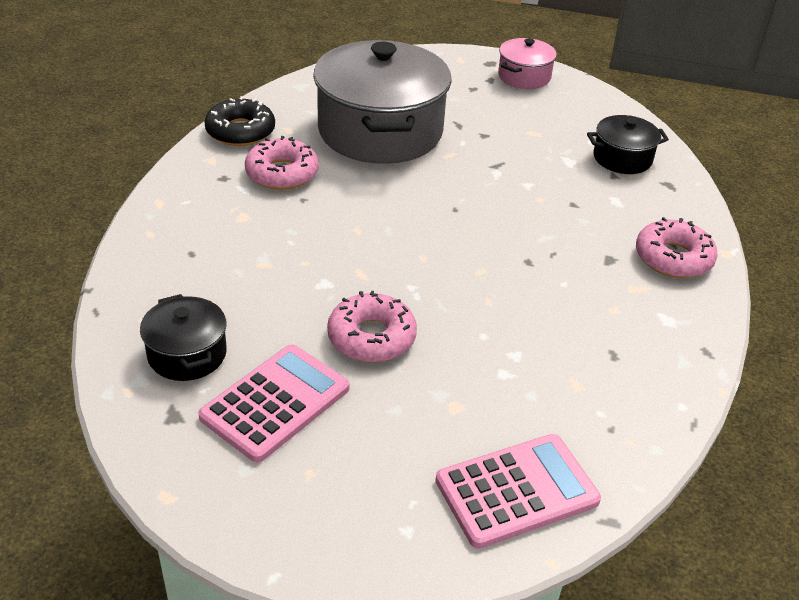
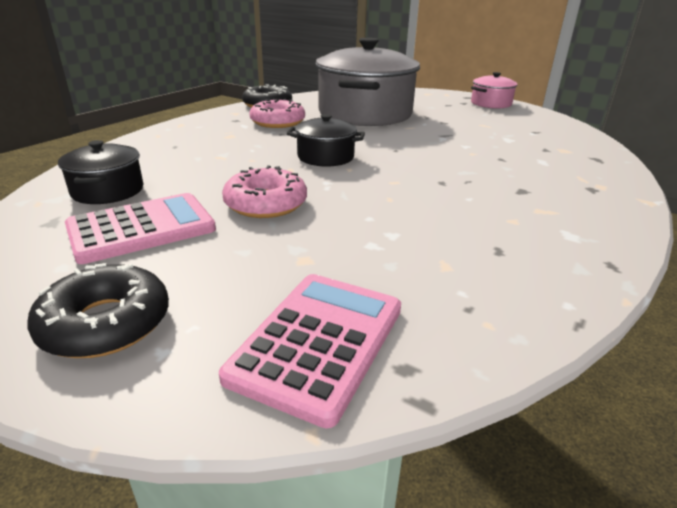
camera: 20 degrees right, 10 degrees down
(342, 517) = (106, 323): none -> black donut
(516, 491) = (318, 342): pink calculator -> pink calculator turned 60 degrees counterclockwise
(622, 158) = (557, 142): black pot -> black pot (325, 157)
(673, 258) = (589, 198): pink donut -> none

